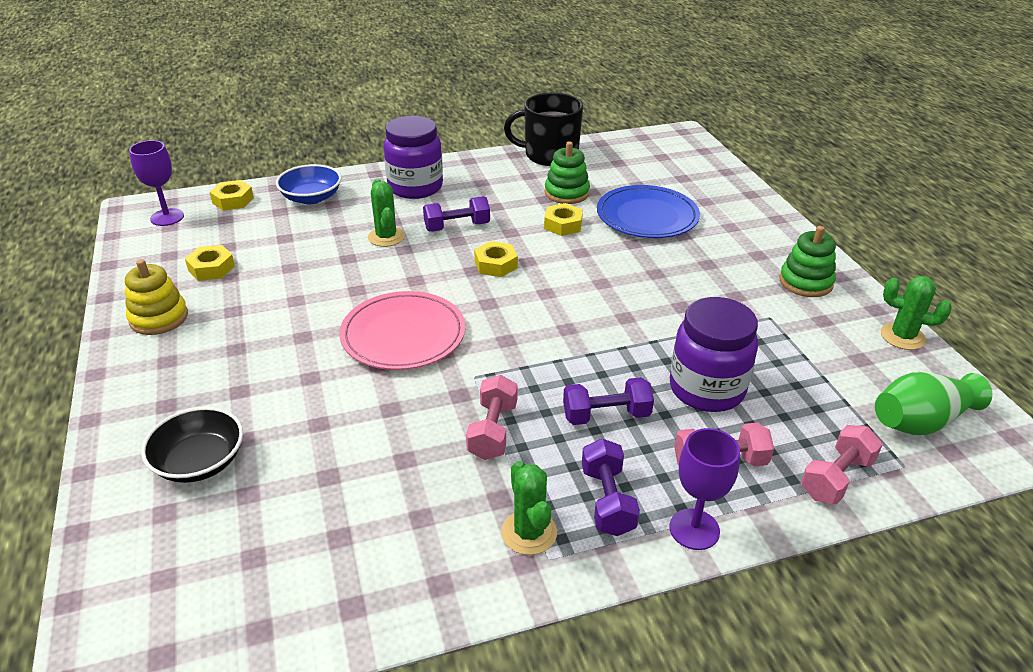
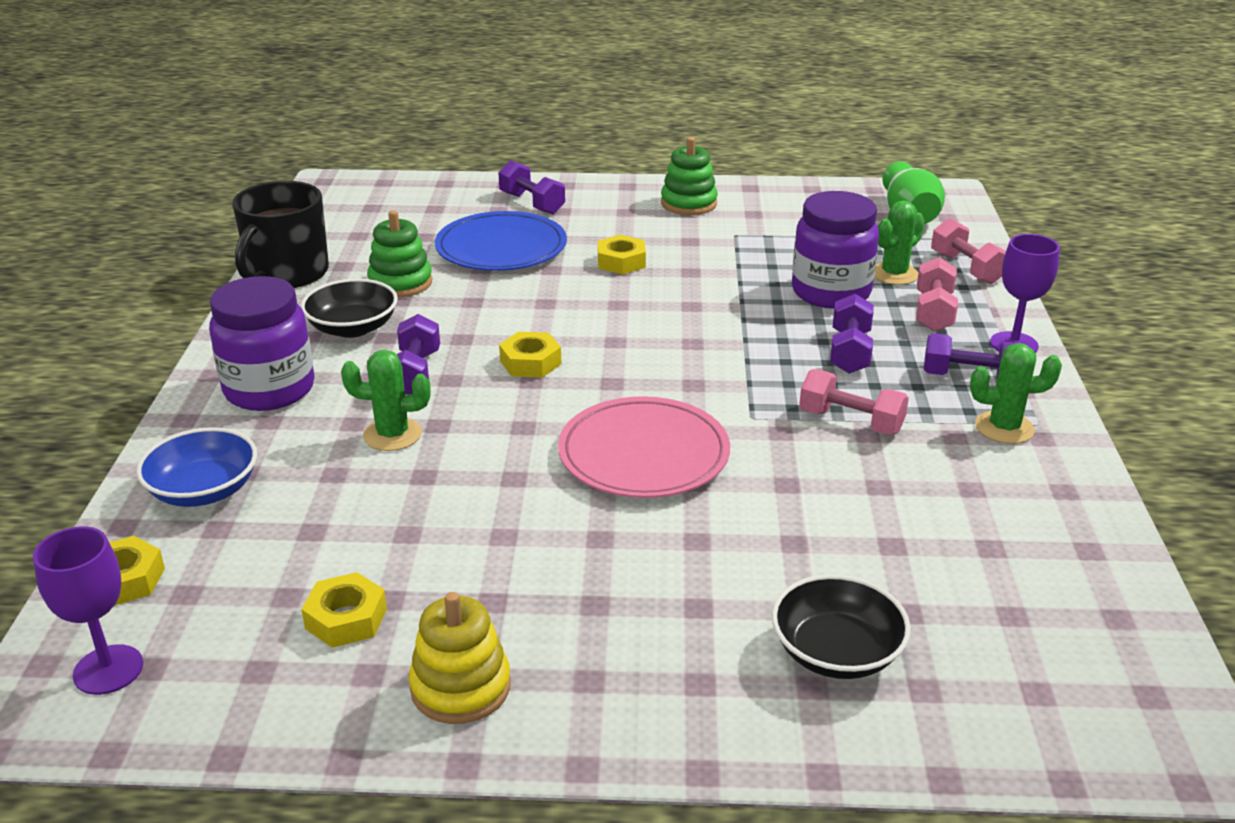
camera: 70 degrees left, 5 degrees down
(499, 193) = (352, 328): none -> black bowl
(563, 225) = (475, 301): yellow nut -> yellow nut (621, 262)
(729, 212) = (532, 203): none -> purple dumbbell
(902, 336) = (795, 189): green cactus -> green cactus (894, 274)

